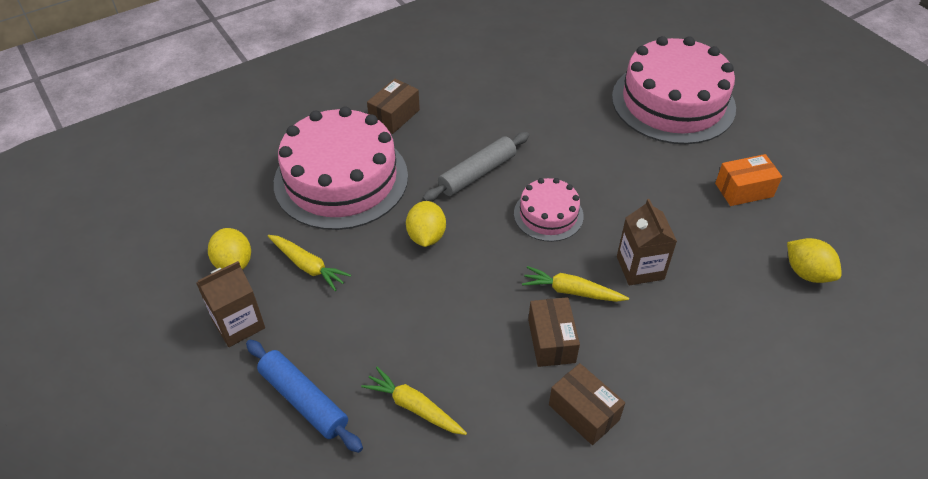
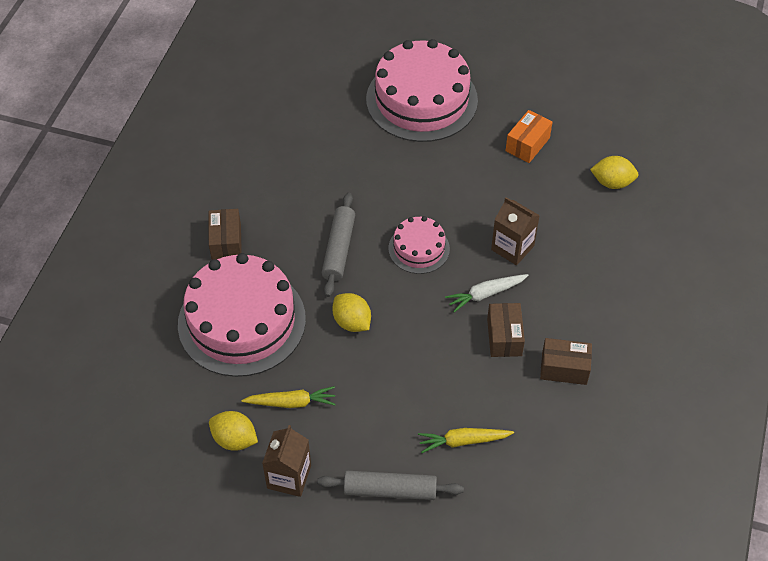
camera: 40 degrees left, 5 degrees up
(303, 400) = (390, 490): blue rolling pin -> grey rolling pin
(551, 341) = (504, 337): brown box -> brown box turned 45 degrees clockwise
(571, 291) = (485, 294): yellow carrot -> white carrot

